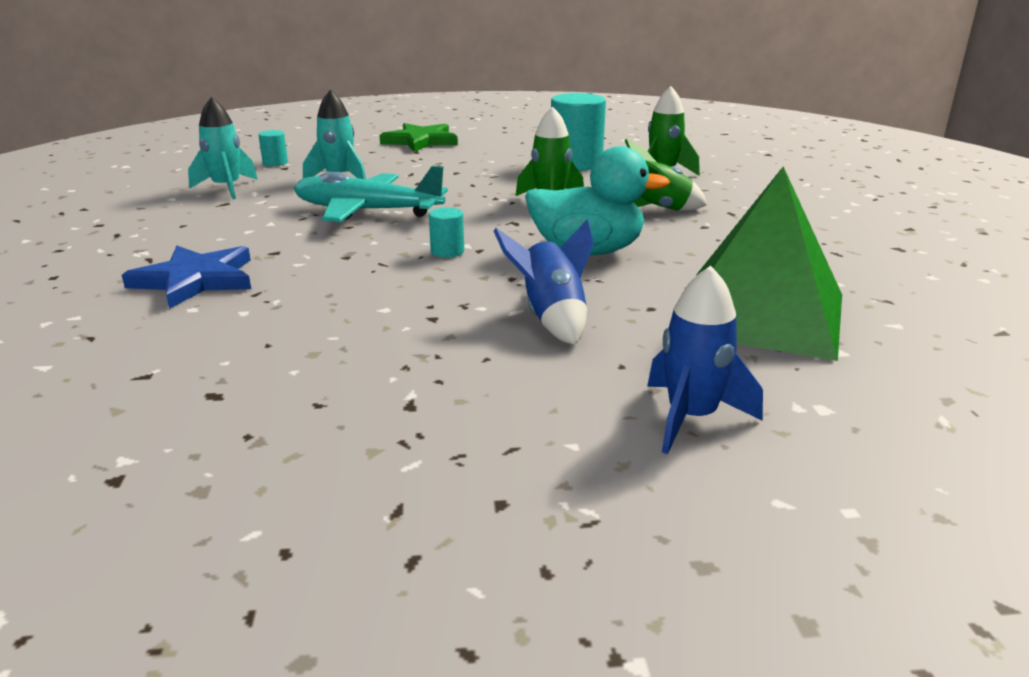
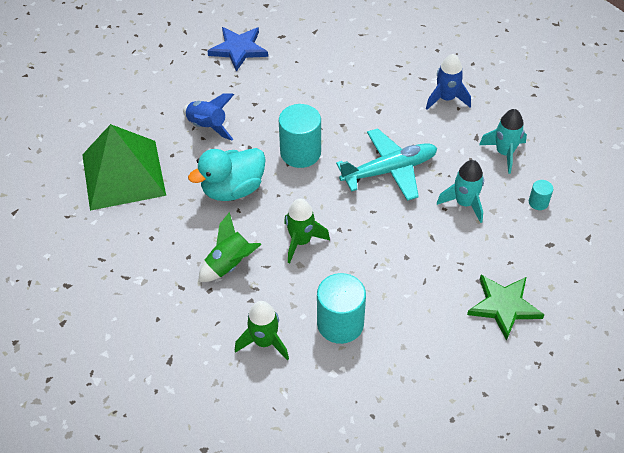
camera: 145 degrees right, 25 degrees up
(195, 280) = (378, 76): blue star -> blue star (238, 49)
(447, 251) = (300, 153): turquoise cylinder -> turquoise cylinder, size x2.13
(691, 418) = (124, 98): blue rocket -> blue rocket (446, 99)

